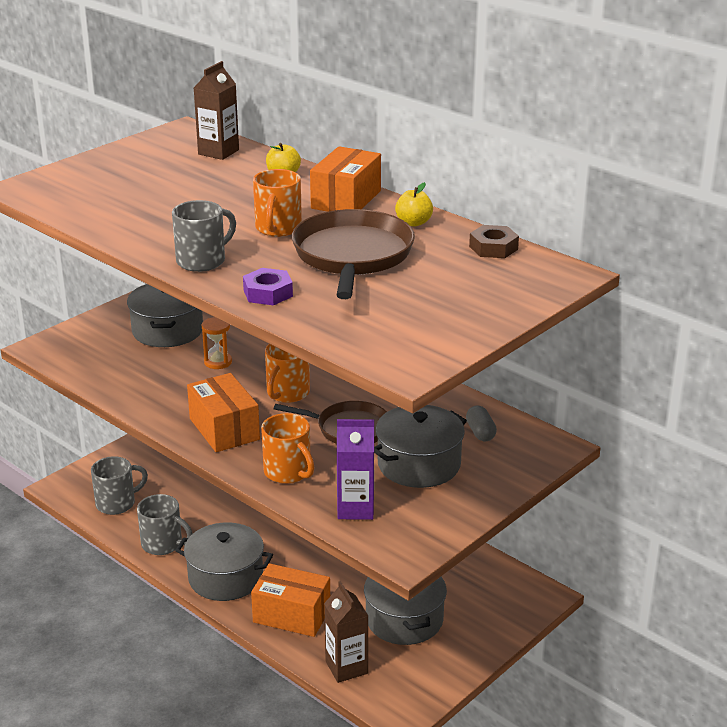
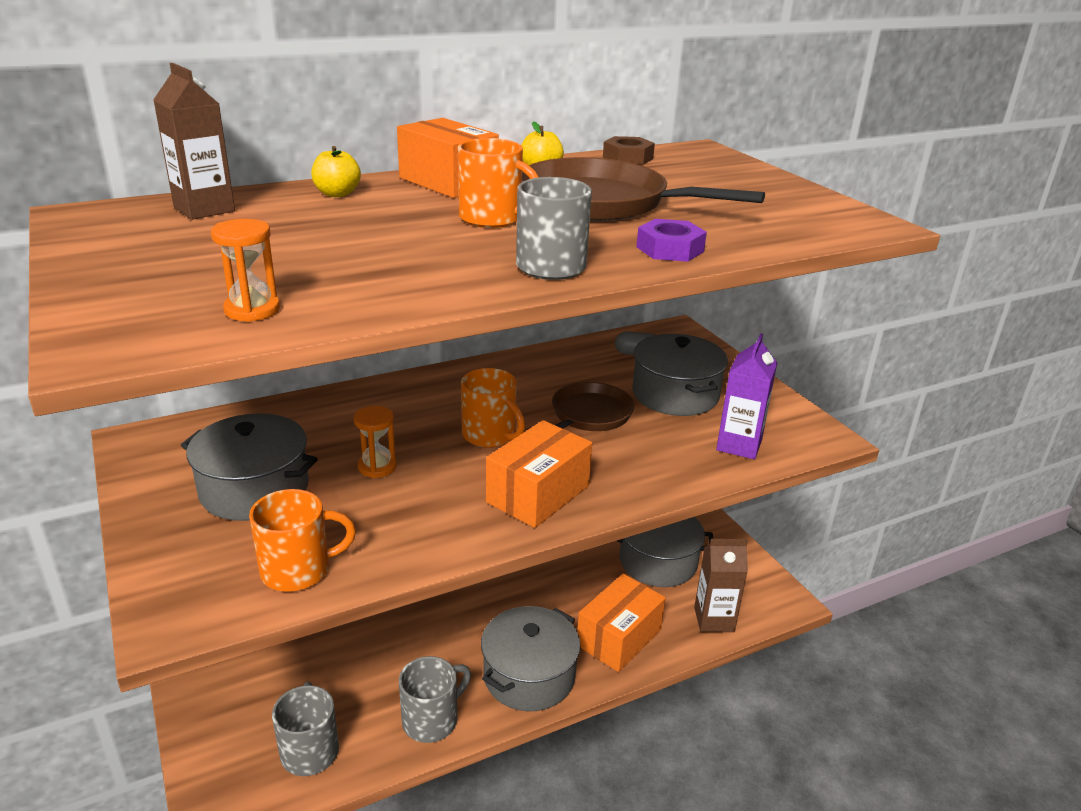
camera: 70 degrees left, 0 degrees up
(82, 203) = (252, 310): none -> orange hourglass
(224, 429) = (538, 494): orange box -> orange box turned 45 degrees counterclockwise
(288, 472) = (654, 470): orange mug -> orange mug (298, 570)

